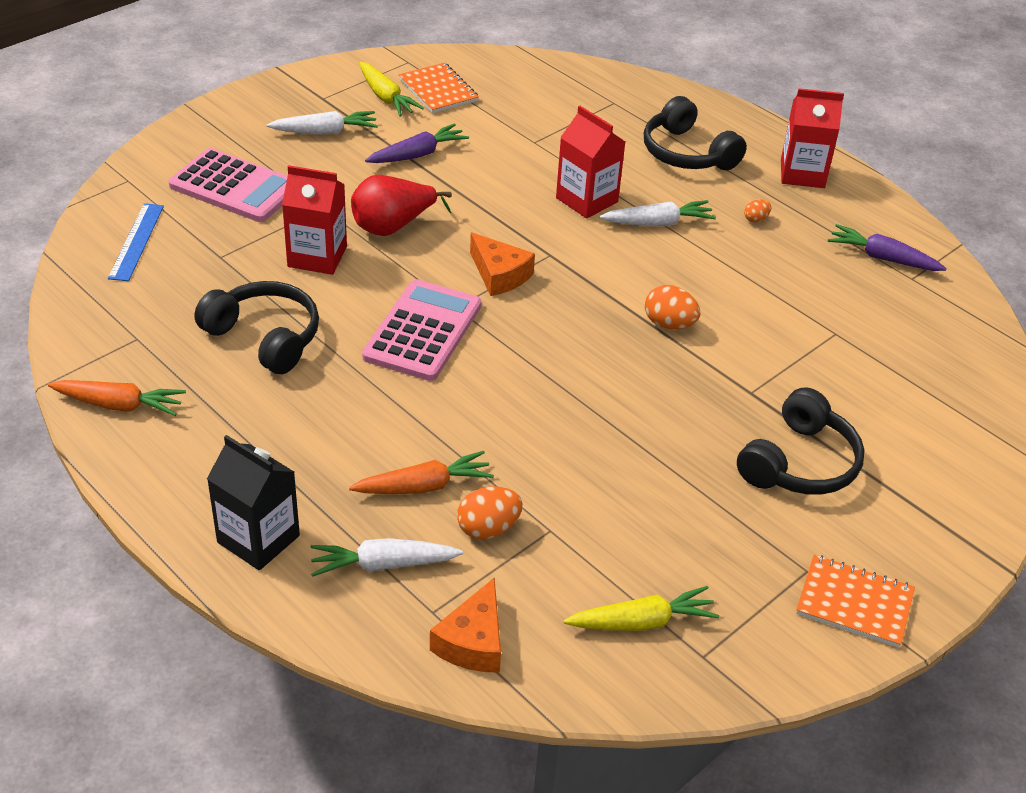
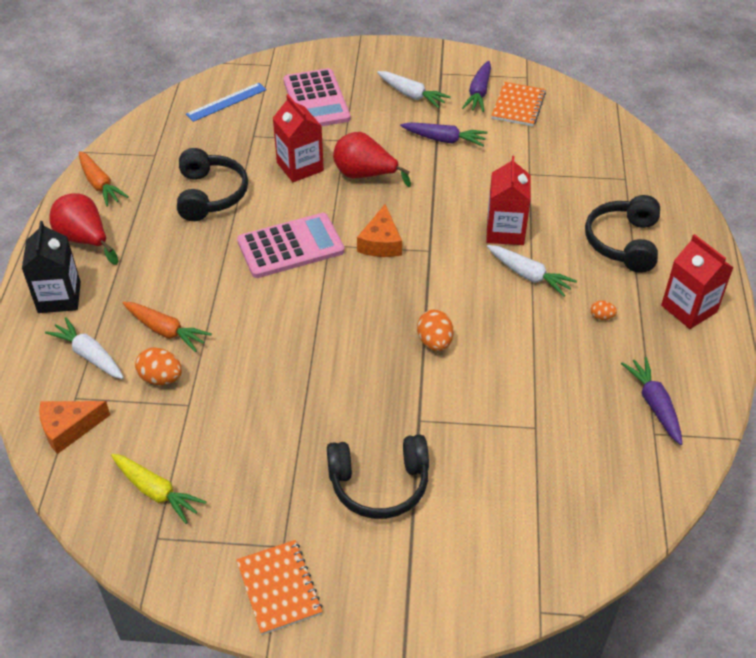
camera: 50 degrees right, 5 degrees up
(194, 467) = (85, 240): none -> red pear
(386, 97) = (479, 93): yellow carrot -> purple carrot

